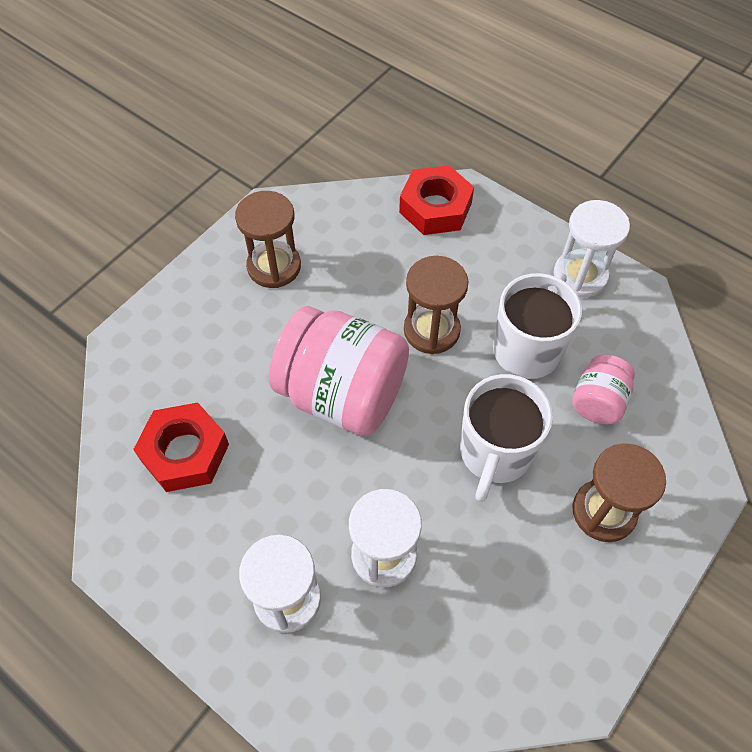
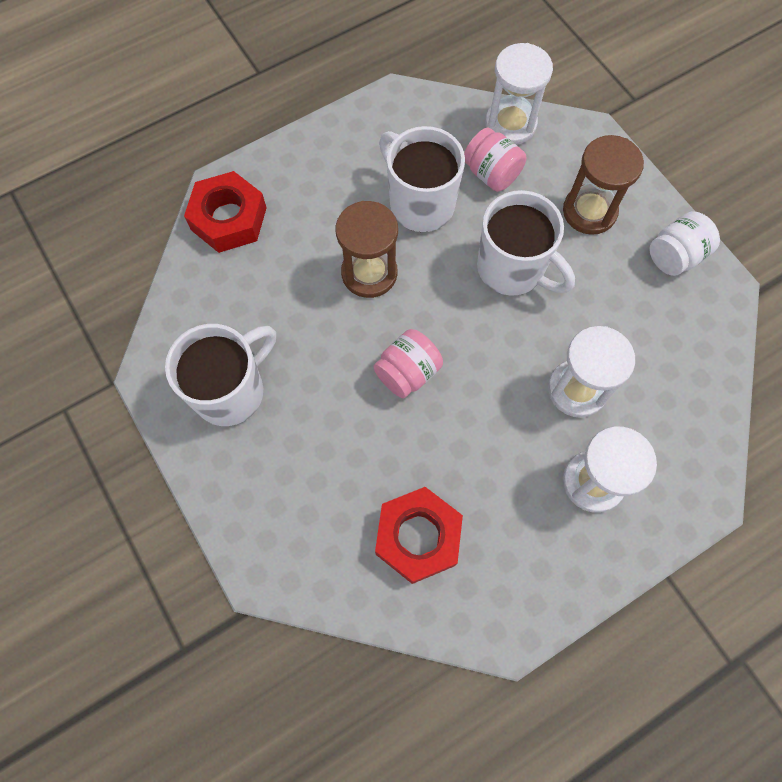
camera: 70 degrees left, 10 degrees up
(274, 266) = (231, 391): brown hourglass -> white mug
(342, 394) = (407, 372): pink jar -> pink jar, size x0.50
(580, 276) = (362, 133): white hourglass -> white hourglass (510, 124)
(594, 621) = (675, 256): none -> white jar

